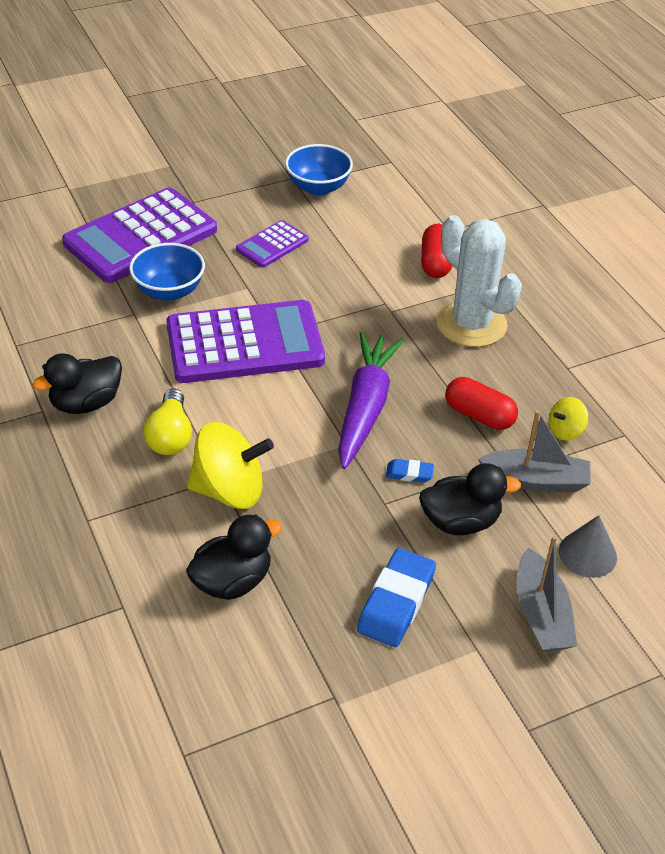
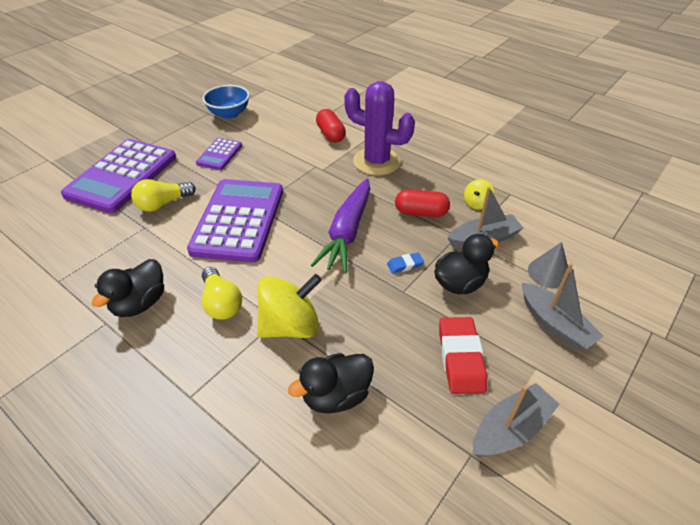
camera: 25 degrees left, 0 degrees up
(169, 291) = (163, 204): blue bowl -> yellow light bulb
(232, 581) = (336, 396): black duck -> black duck turned 150 degrees counterclockwise
(245, 343) = (238, 220): purple calculator -> purple calculator turned 45 degrees counterclockwise
(365, 407) = (347, 232): purple carrot -> purple carrot turned 150 degrees counterclockwise
(395, 693) = (510, 429): none -> grey boat
(396, 602) = (460, 358): blue eraser -> red eraser
(471, 324) = (376, 162): white cactus -> purple cactus

